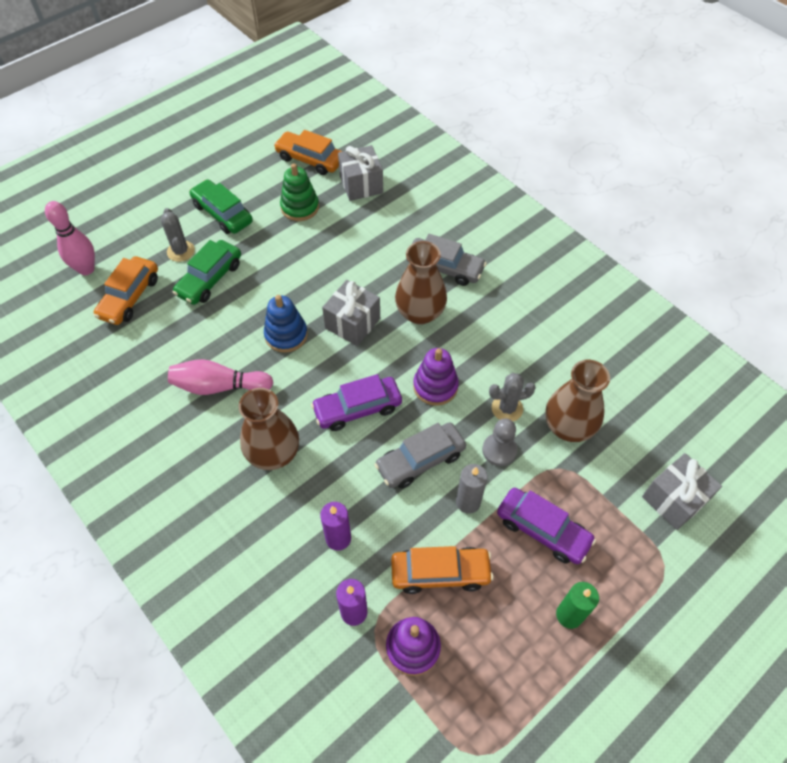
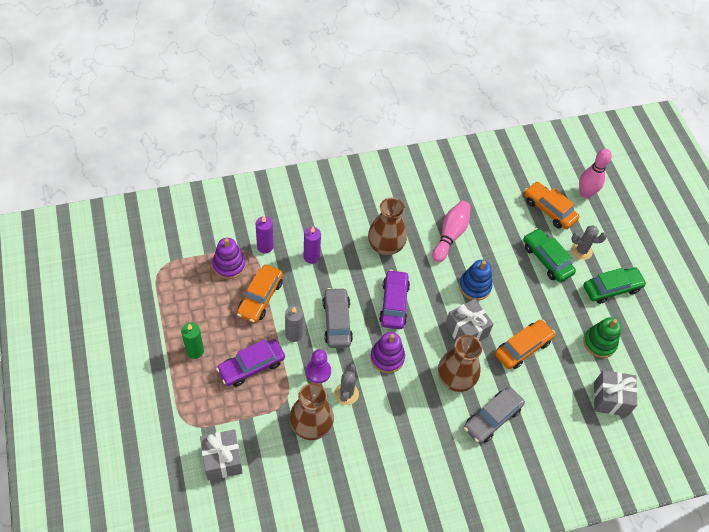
camera: 110 degrees right, 0 degrees up
(310, 159) = (655, 373): orange car -> orange car (523, 348)
(499, 450) = (318, 371): grey pawn -> purple pawn

